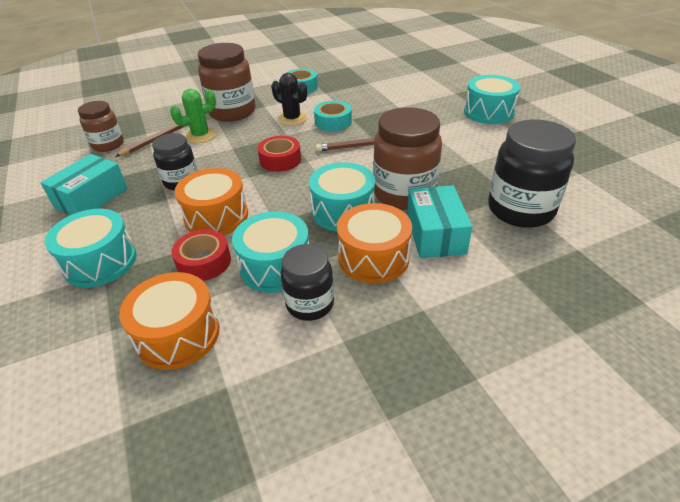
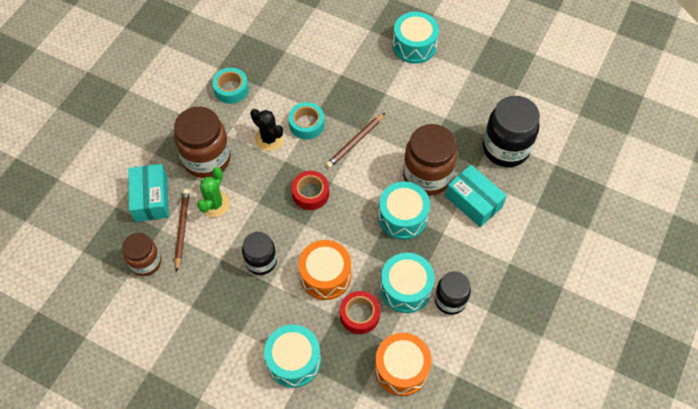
camera: 40 degrees left, 20 degrees up
(92, 198) = (212, 320): turquoise box -> turquoise box (151, 198)
(292, 119) = (269, 139): black cactus -> black cactus turned 45 degrees clockwise
(373, 257) = (454, 244): orange drum -> none

